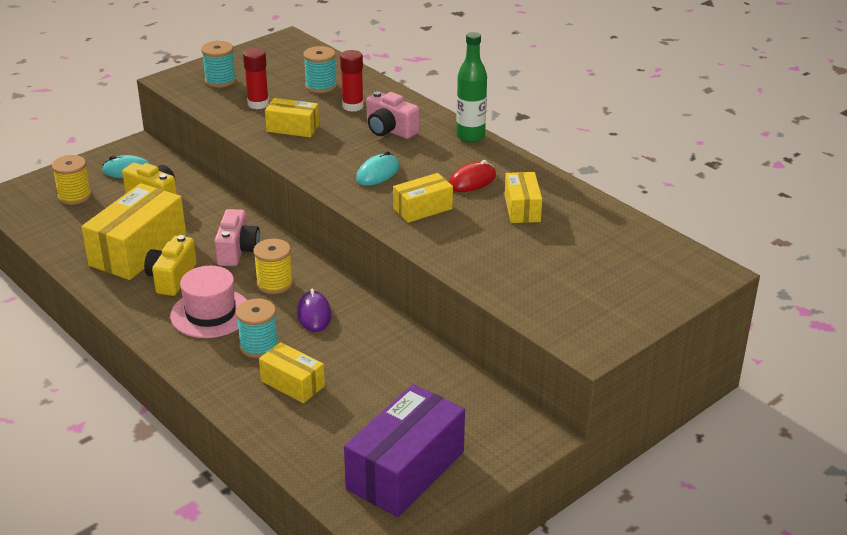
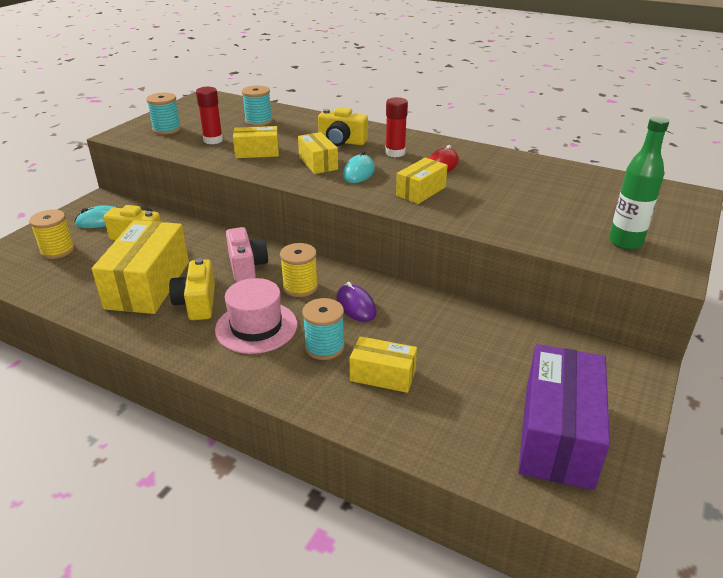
camera: 20 degrees left, 0 degrees up
(353, 106) = (297, 130): red glue stick -> red glue stick (395, 153)
(390, 130) = (342, 141): pink camera -> yellow camera
(470, 136) = (410, 136): green bottle -> green bottle (625, 242)
(522, 208) = (501, 177): yellow box -> yellow box (318, 163)

